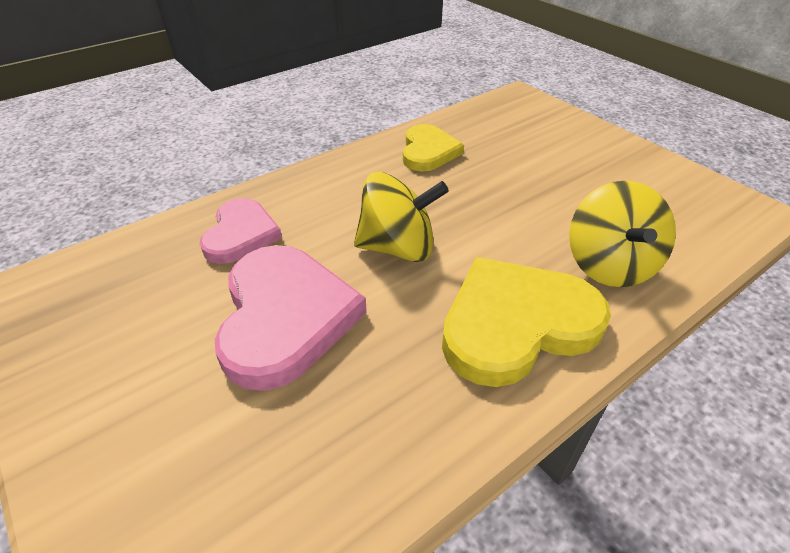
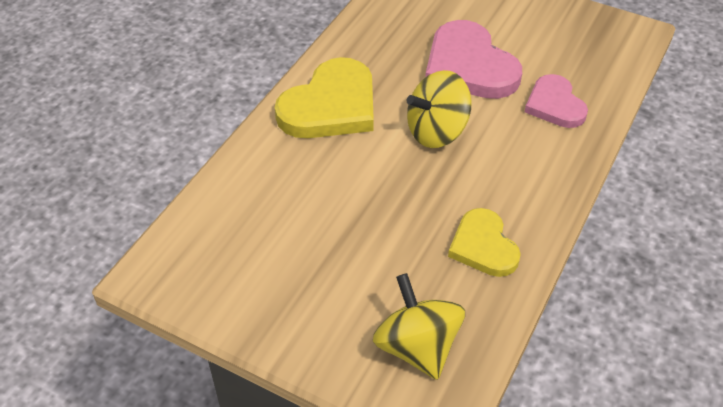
camera: 155 degrees right, 5 degrees up
(609, 265) = (278, 168): yellow spinning top -> yellow spinning top (417, 347)

